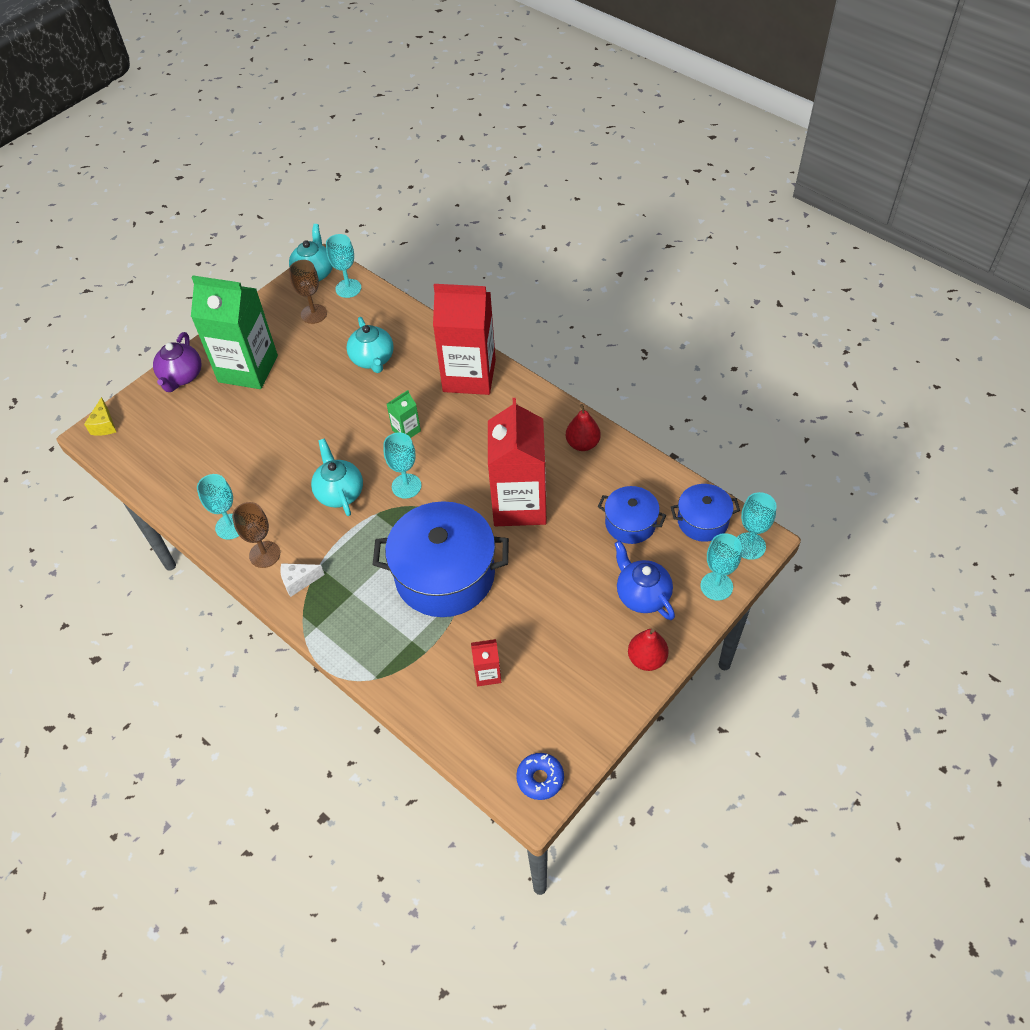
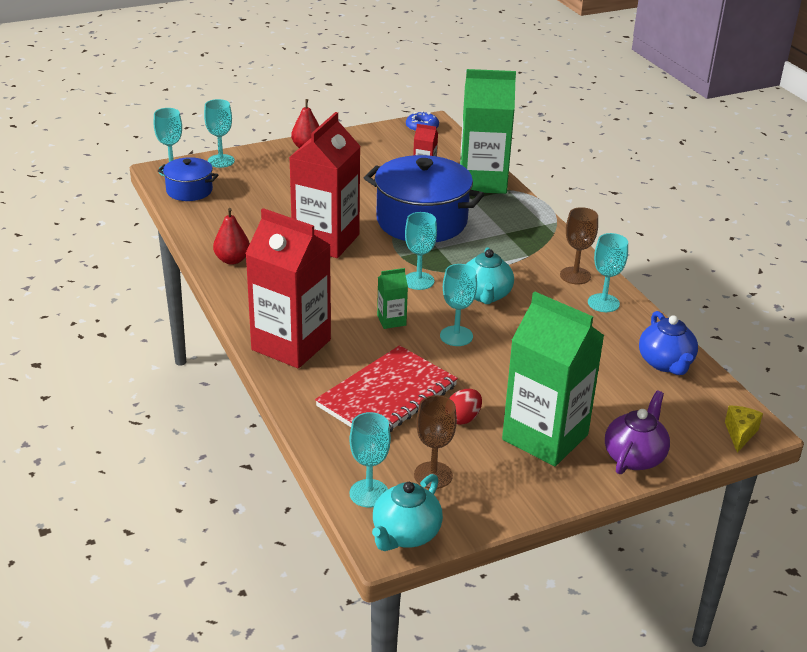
camera: 160 degrees left, 20 degrees down
(299, 581) = (549, 251): white cheese -> none
(311, 362) = (463, 418): none -> red egg
(346, 435) = (456, 336): none -> turquoise goblet
(373, 359) = (387, 396): turquoise teapot -> red notebook
(411, 681) = (482, 181): none -> green carton
(630, 523) = (246, 205): blue pot -> none
(642, 595) = (278, 172): blue teapot -> blue teapot (665, 363)

